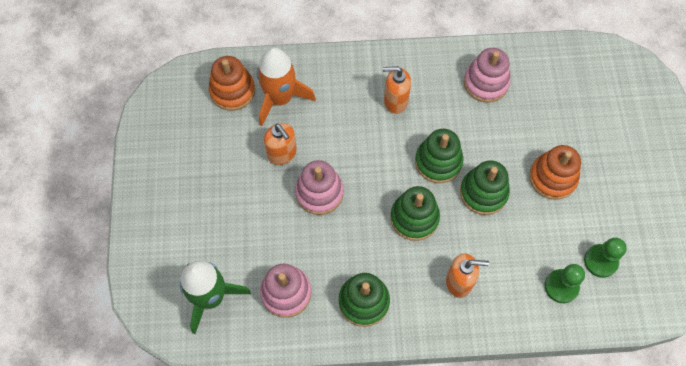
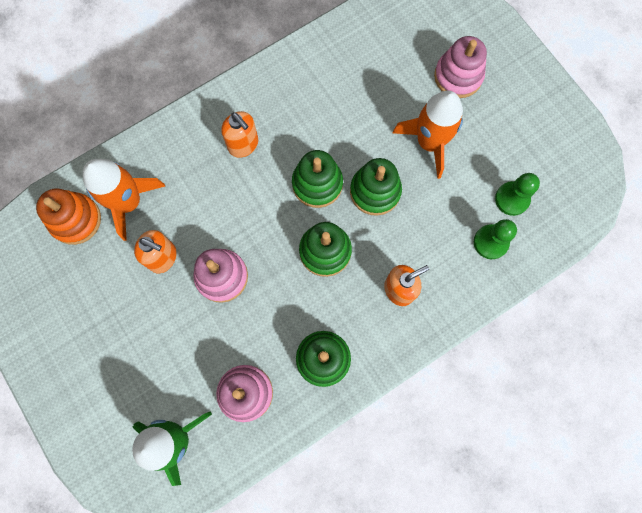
camera: 30 degrees left, 10 degrees up
(395, 101) = (243, 145): orange soap dispenser -> orange soap dispenser turned 105 degrees counterclockwise
(486, 83) = (319, 81): pink stacking toy -> pink stacking toy (458, 76)
(552, 178) = (429, 142): orange stacking toy -> orange rocket

